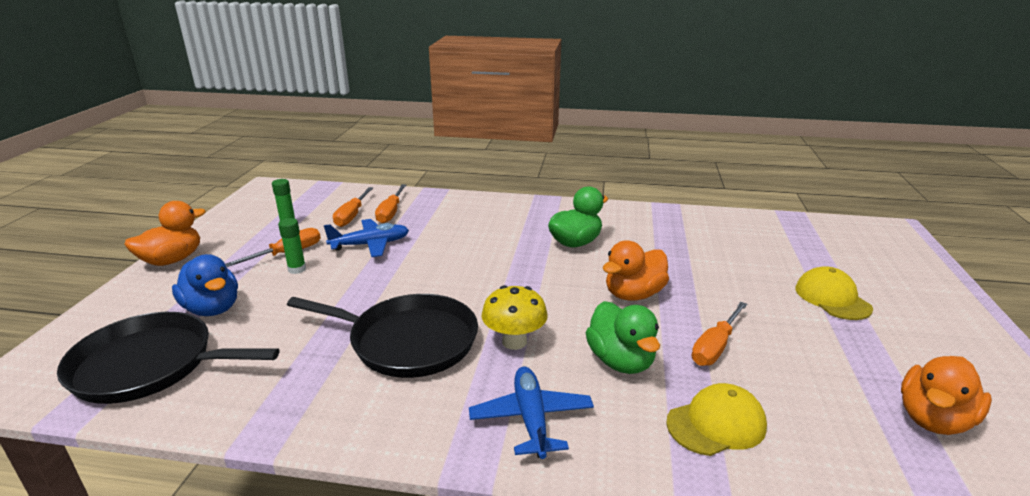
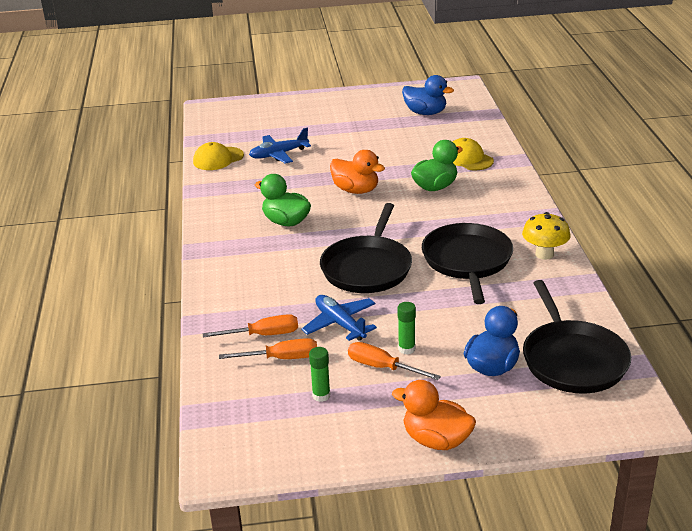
camera: 105 degrees left, 5 degrees up
(450, 273) = (367, 267): none -> black pan
(514, 341) = (440, 223): yellow mushroom -> yellow mushroom (544, 254)
(531, 419) = (504, 205): blue plane -> blue plane (279, 154)
(715, 347) = (401, 161): orange screwdriver -> none
(832, 298) = (322, 130): yellow cap -> yellow cap (218, 159)
(933, 419) = (425, 113): orange duck -> blue duck

